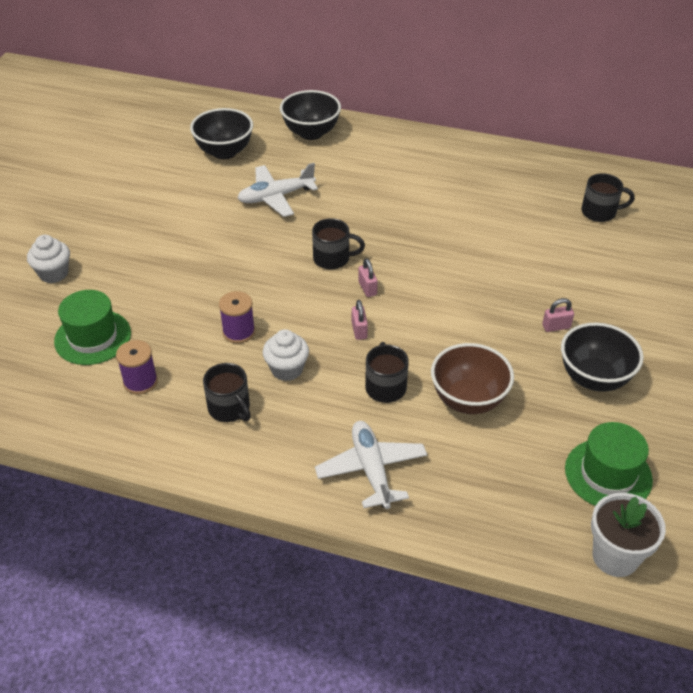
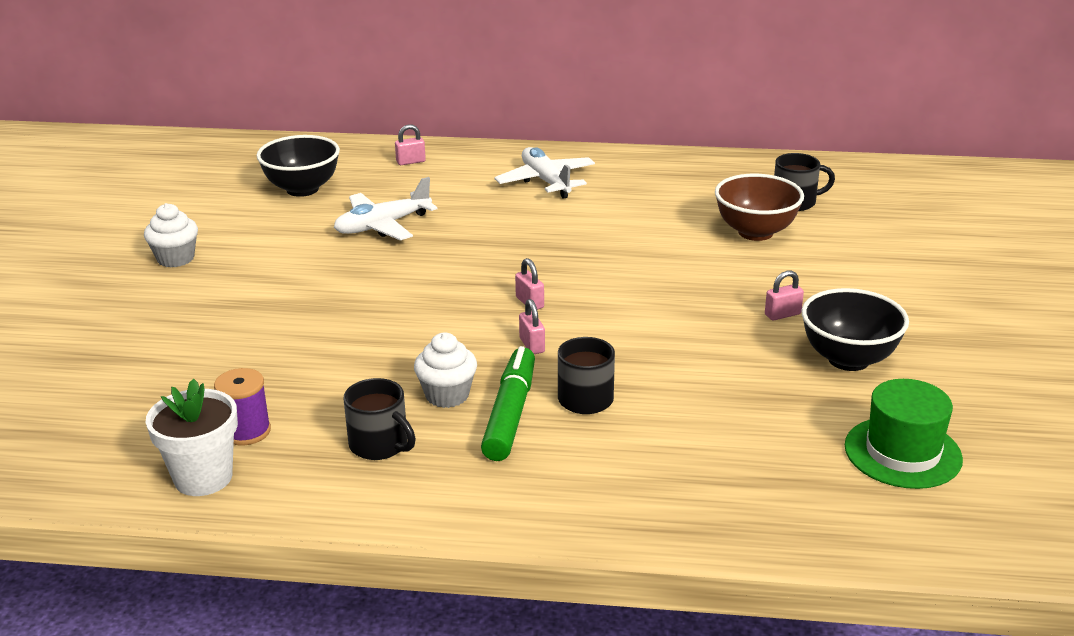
camera: 10 degrees left, 15 degrees down
(54, 273) = (96, 331): white cupcake -> white cupcake (175, 258)
(93, 337) = (167, 392): green hat -> none
(238, 332) = (370, 364): purple spool -> none
(311, 133) = (411, 162): black bowl -> pink padlock
(328, 393) = (510, 414): none -> green marker
(333, 258) = (475, 278): black mug -> none
(371, 470) = (593, 486): white plane -> white plane (546, 181)
(468, 400) = (697, 399): brown bowl -> brown bowl (755, 232)
(615, 557) = (944, 536): white flower pot -> white flower pot (203, 477)

